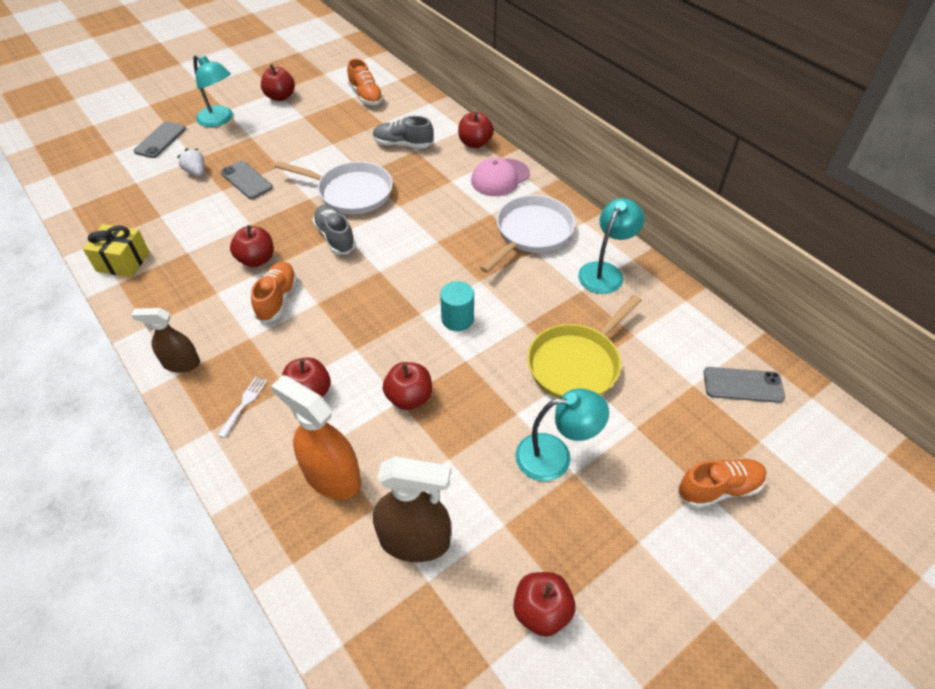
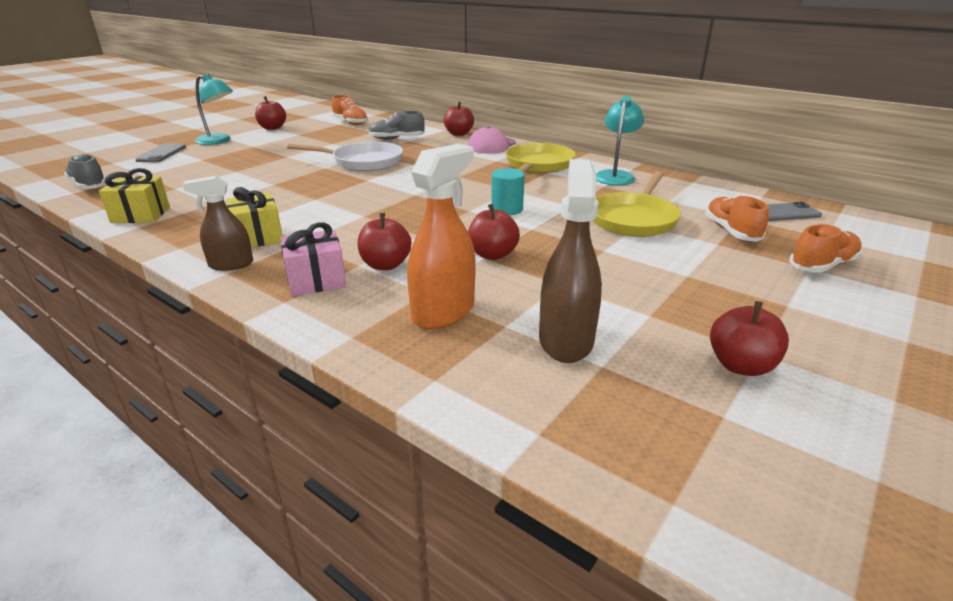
camera: 15 degrees left, 20 degrees down
(196, 172) = (205, 165): white strawberry -> none
(214, 322) = (258, 237): none -> yellow gift
(244, 404) = (316, 280): white fork -> pink gift
(246, 180) = (258, 164): grey phone -> none
(256, 259) = (288, 200): red apple -> none
(277, 299) = (321, 218): orange shoe -> orange shoe (731, 231)
(332, 476) = (443, 312): orange spray bottle -> orange spray bottle turned 105 degrees clockwise
(335, 237) = (361, 183): grey shoe -> grey shoe (89, 186)
(415, 540) = (566, 340): brown spray bottle -> brown spray bottle turned 75 degrees counterclockwise
(531, 233) = (538, 165): white pan -> yellow pan
(555, 456) = (661, 268): turquoise lamp -> none

